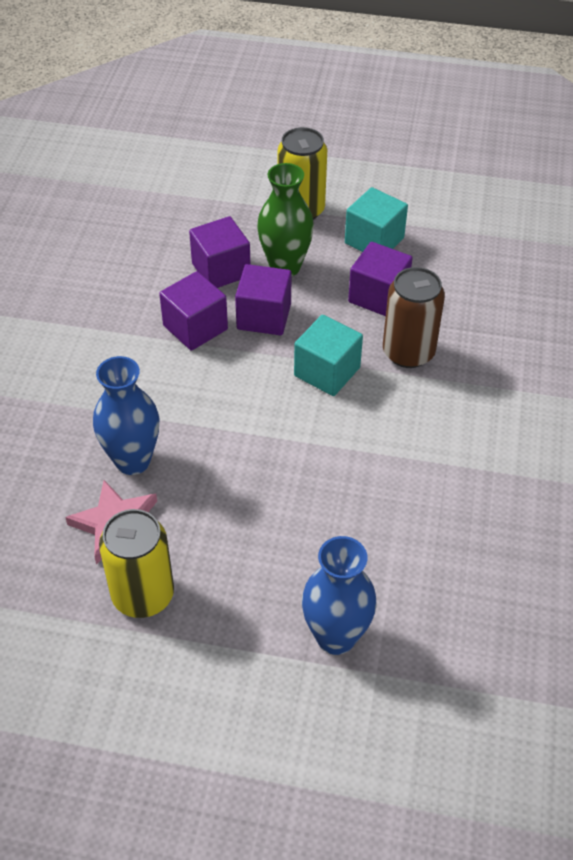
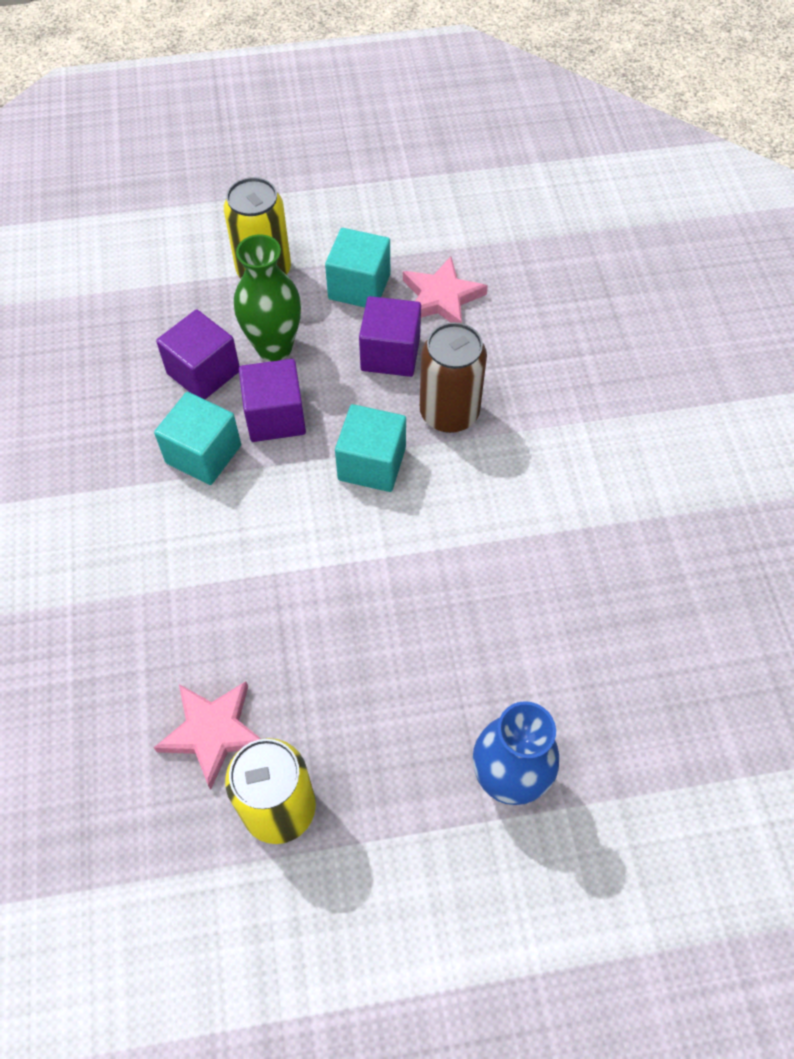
camera: 20 degrees left, 10 degrees up
(133, 461) = (200, 645): blue vase -> none
(195, 327) = (203, 454): purple cube -> turquoise cube
(440, 266) = (441, 297): none -> pink star

